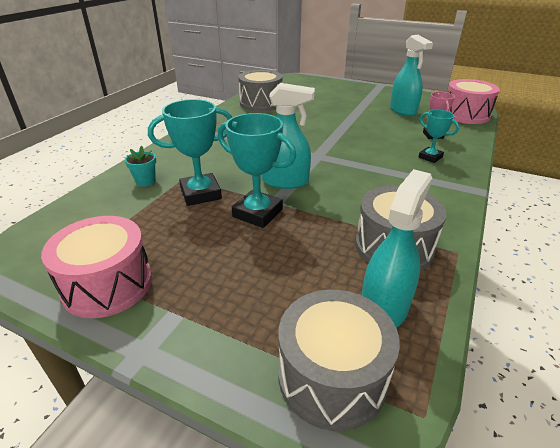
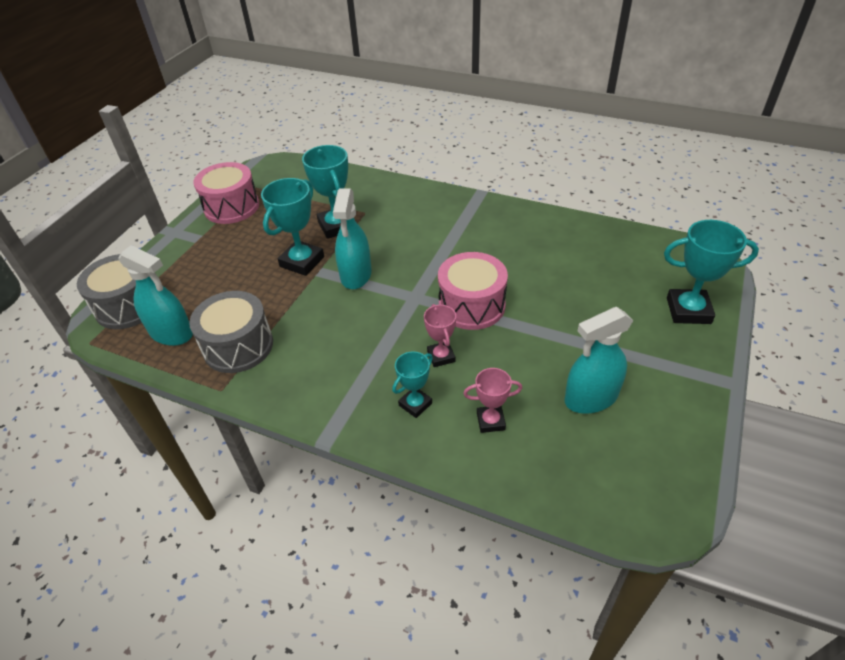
camera: 90 degrees right, 10 degrees up
(145, 181) = (360, 193): turquoise flower pot -> none
(261, 103) = (573, 240): grey drum -> none
(330, 85) = (688, 310): none -> turquoise trophy
(381, 148) = (441, 356): none -> pink trophy
(465, 115) = (595, 491): pink drum -> pink drum (471, 305)

